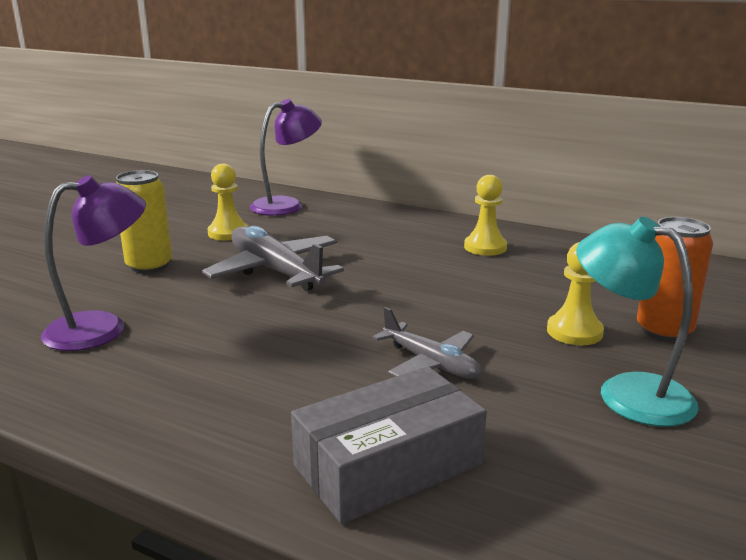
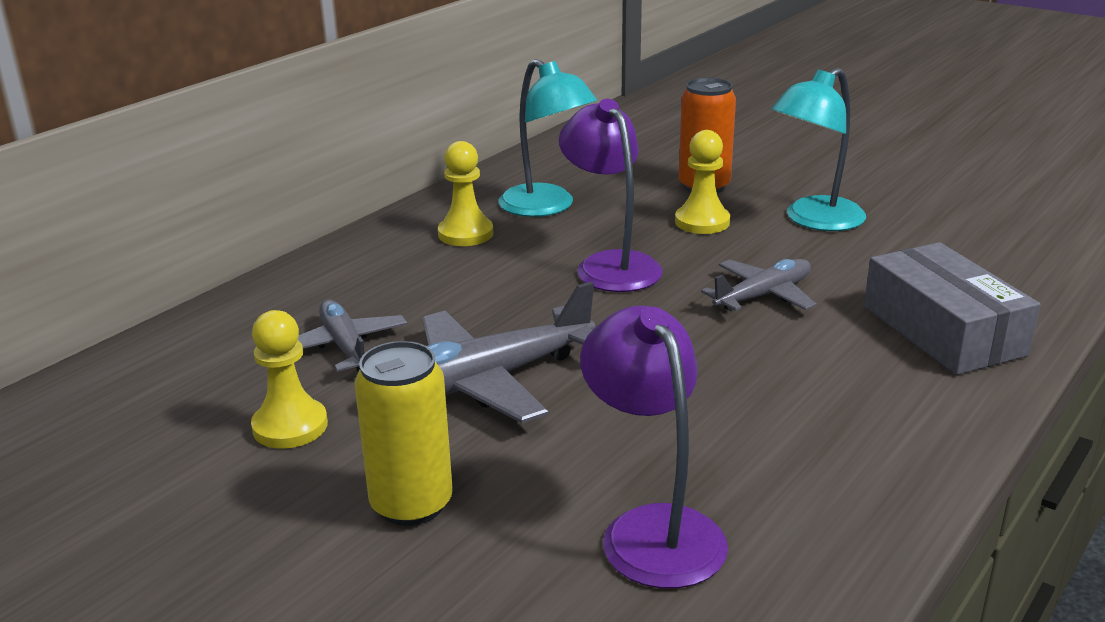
camera: 80 degrees left, 5 degrees up
(287, 205) = (178, 367): purple lamp -> purple lamp (610, 265)
(313, 234) = (345, 347): none -> grey plane
(554, 268) = (546, 207): none -> turquoise lamp

